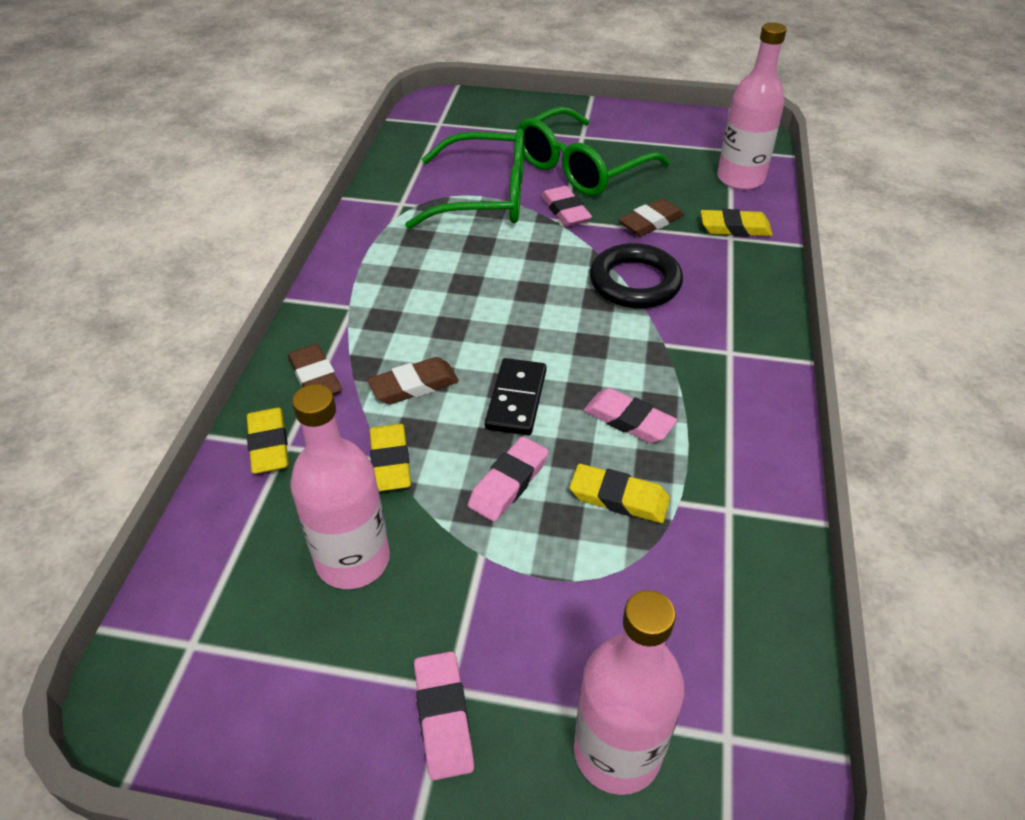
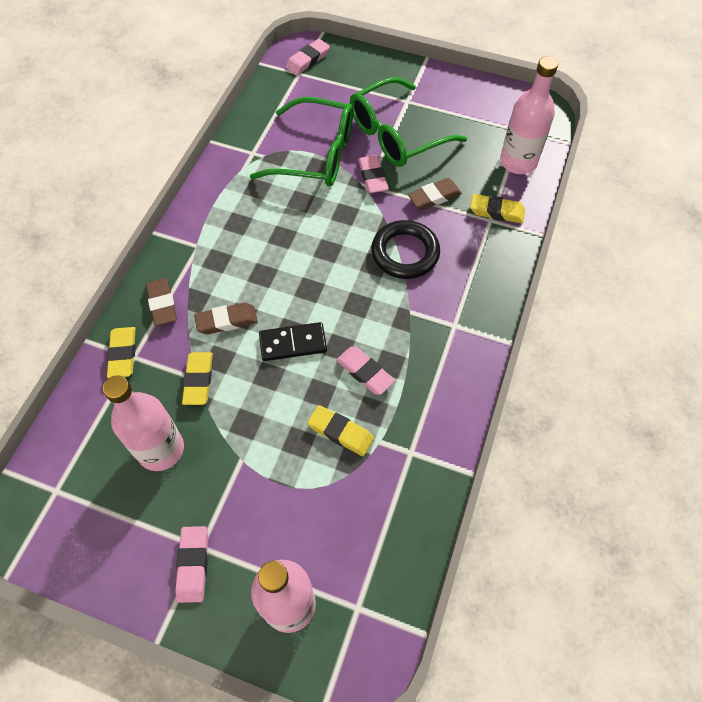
camera: 10 degrees right, 15 degrees up
(508, 483) = (271, 409): pink eraser -> pink eraser (307, 60)
(516, 399) = (293, 343): black domino -> black domino turned 60 degrees clockwise

